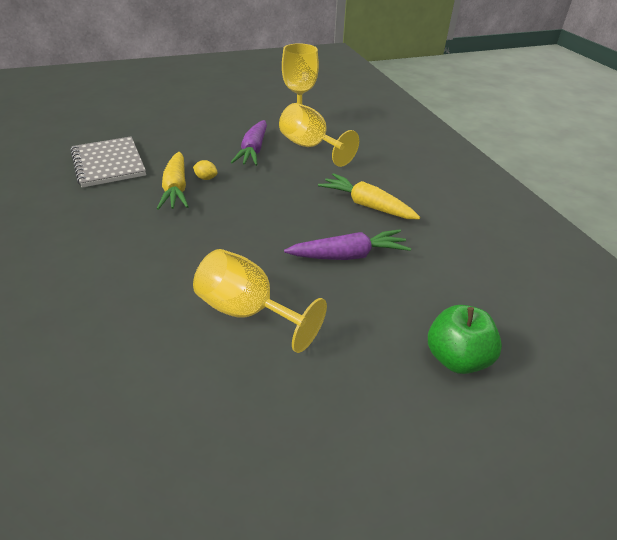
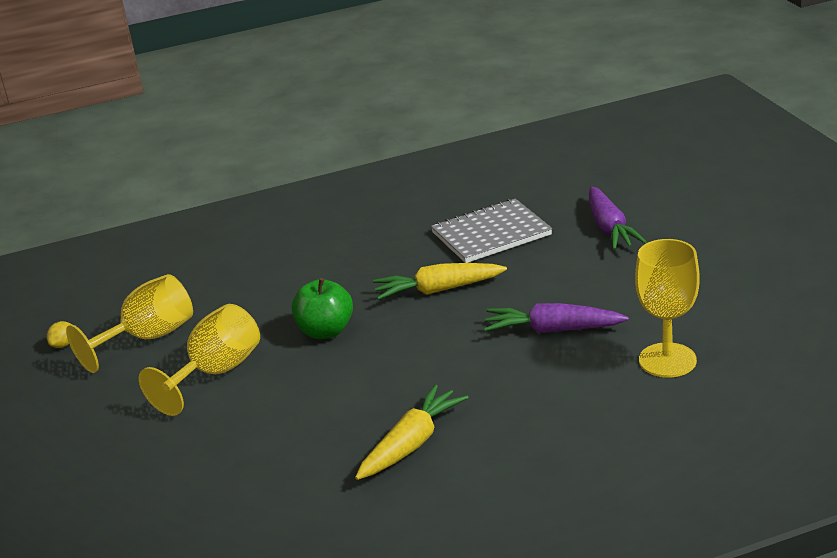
camera: 95 degrees right, 10 degrees down
(206, 178) = (466, 306): yellow lemon -> yellow lemon (63, 345)
(310, 147) = (578, 380): yellow goblet -> yellow goblet (148, 338)
(348, 255) = (299, 432): purple carrot -> purple carrot (609, 228)
(456, 358) = (126, 511): green apple -> green apple (325, 331)

